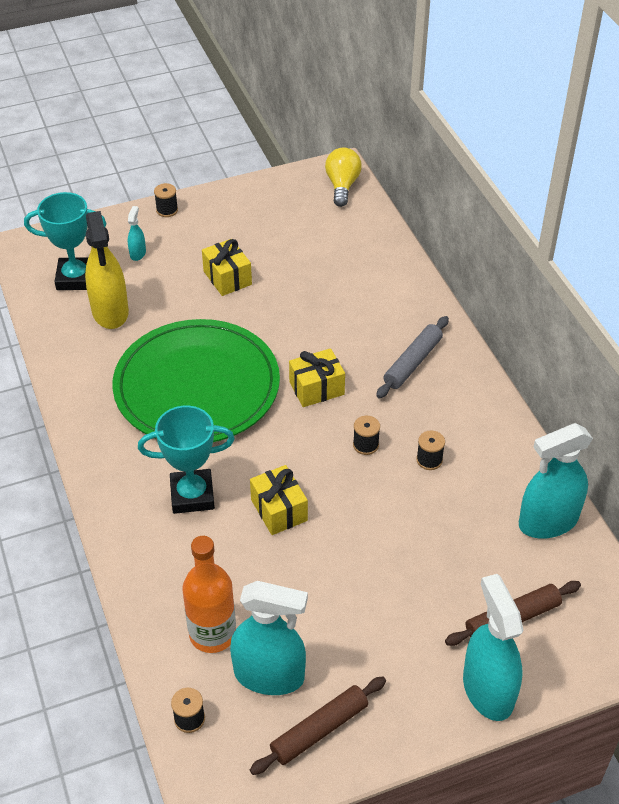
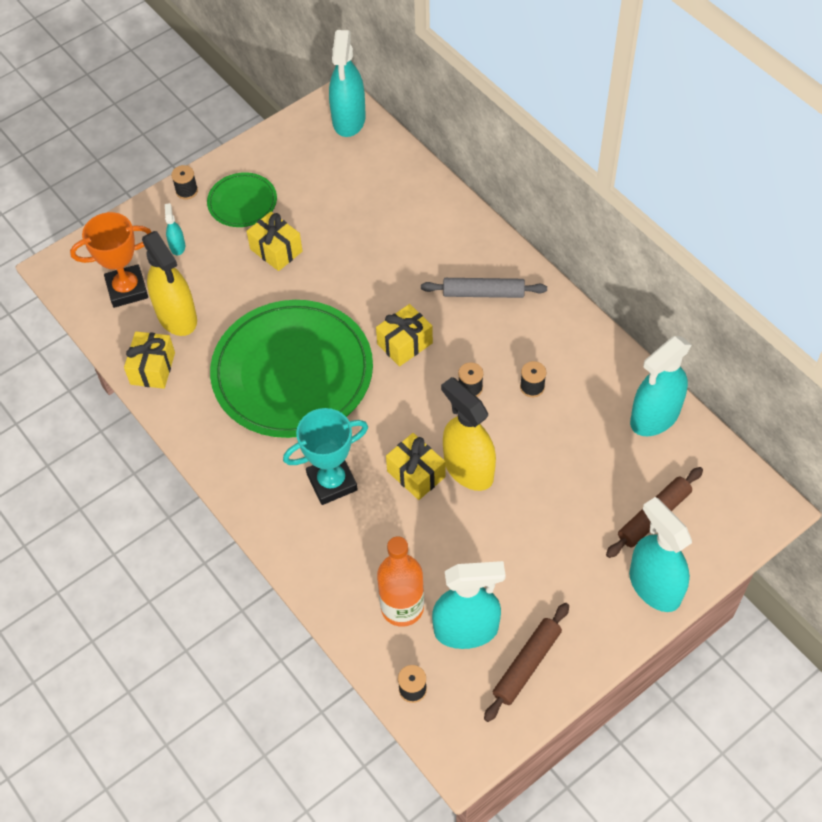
camera: 15 degrees left, 10 degrees up
(67, 350) = (152, 368): none -> yellow gift
(75, 278) = (127, 289): turquoise trophy -> orange trophy
(213, 231) = (242, 202): none -> green plate
(334, 519) = (468, 469): none -> yellow spray bottle
(342, 186) = (349, 120): yellow light bulb -> turquoise spray bottle
(413, 362) = (483, 293): grey rolling pin -> grey rolling pin turned 75 degrees clockwise

